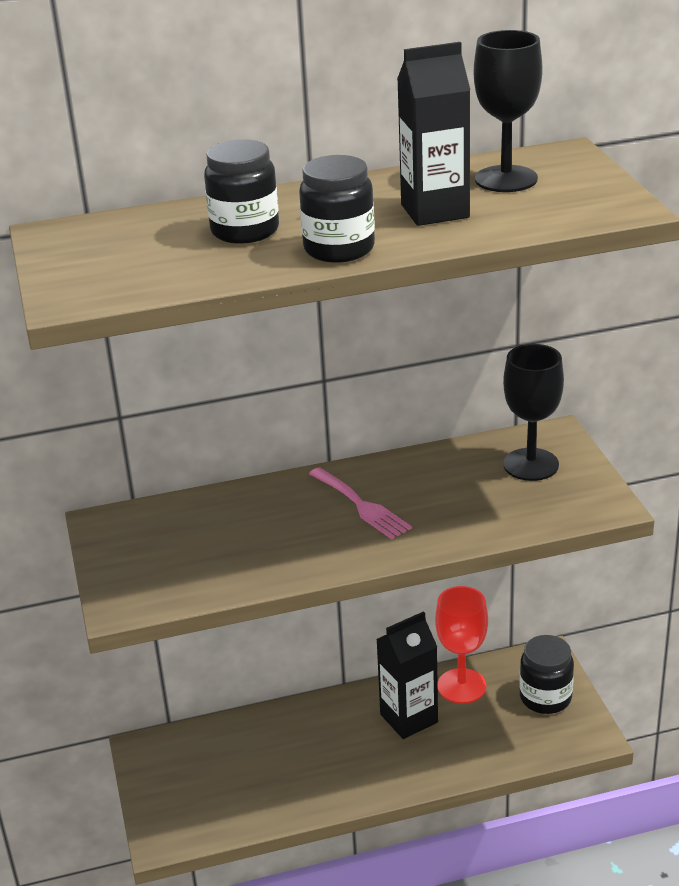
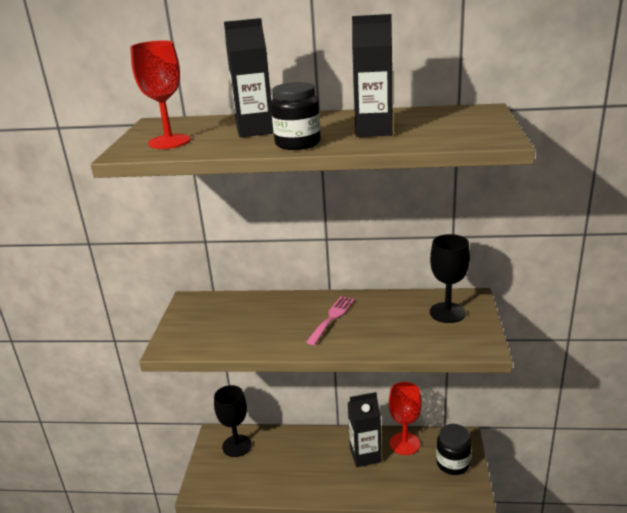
camera: 20 degrees right, 5 degrees down
(121, 269) = (169, 141): none -> red goblet
(245, 231) = (255, 130): black jar -> black carton
(361, 506) = (332, 318): pink fork -> pink fork turned 135 degrees counterclockwise
(506, 179) = (433, 119): black goblet -> black goblet (237, 446)

